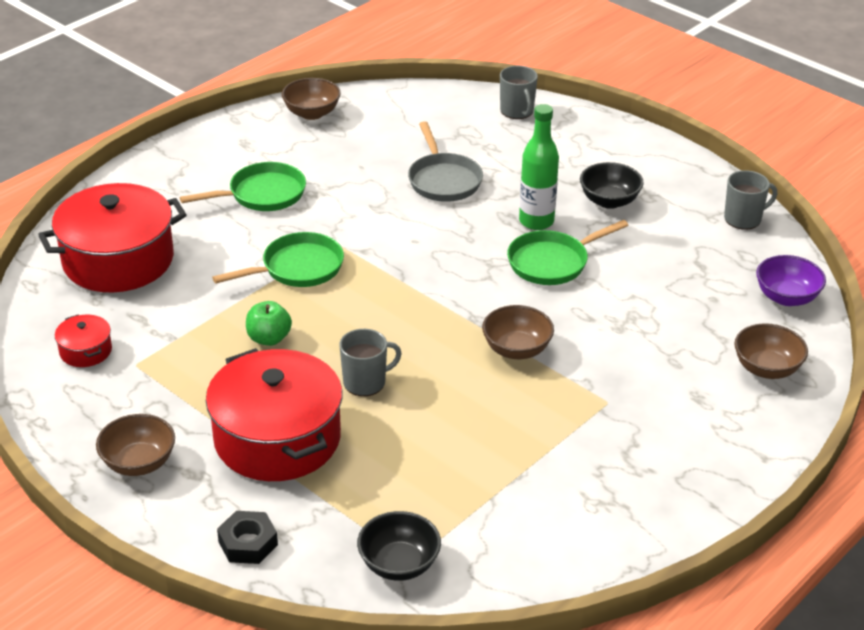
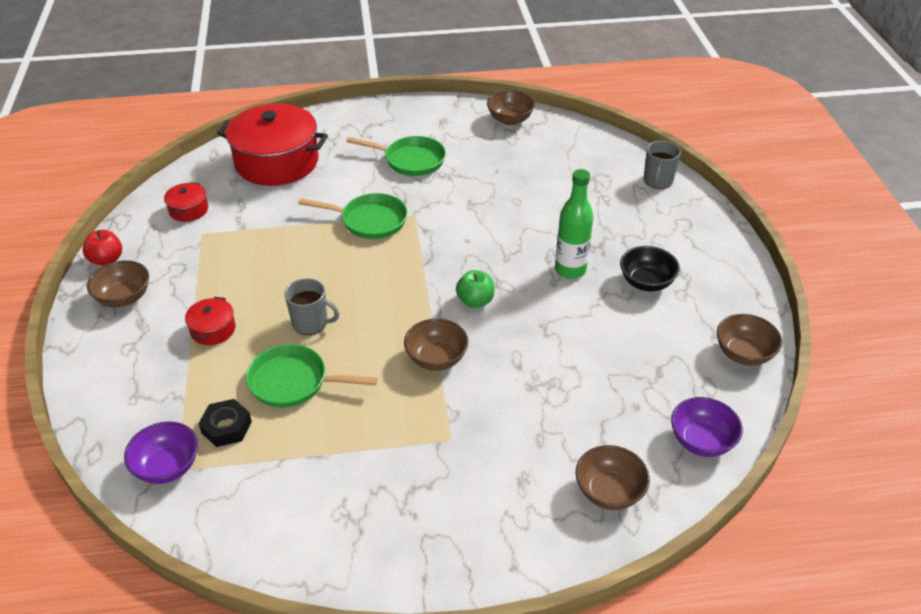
camera: 40 degrees right, 5 degrees up
(63, 441) = (106, 260): none -> red apple
(248, 543) = (109, 390): black nut -> black nut (226, 427)
(269, 338) = (293, 259): green apple -> green apple (475, 301)
(277, 438) = (213, 329): red pot -> red pot, size x0.44
(399, 564) = (167, 467): black bowl -> purple bowl
(443, 180) = (540, 207): grey pan -> none
(552, 262) = (543, 307): green pan -> green pan (294, 382)
(743, 219) = (743, 354): grey mug -> brown bowl

